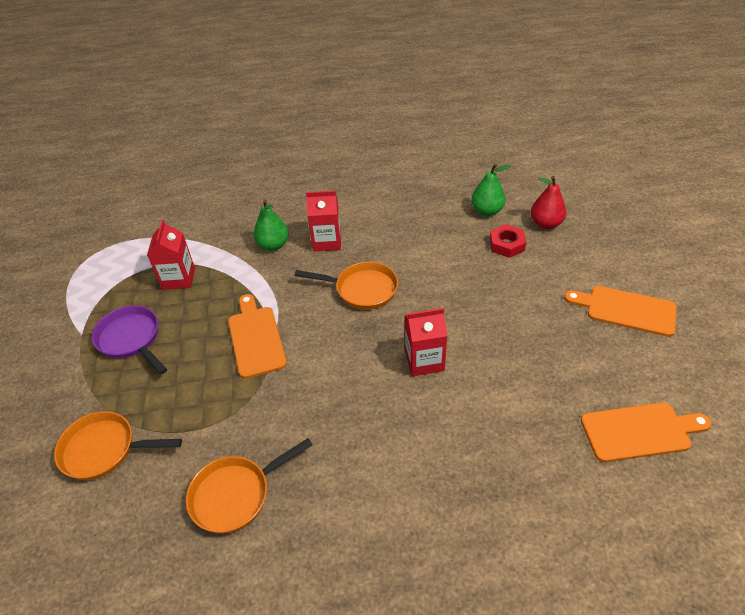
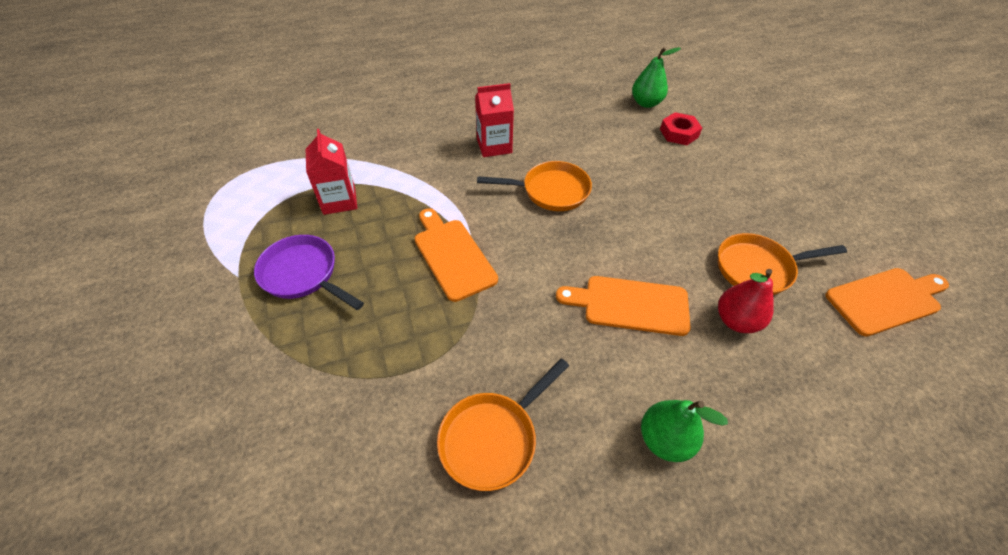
camera: 15 degrees left, 5 degrees up
(104, 449) = (310, 411): orange pan -> orange pan (758, 268)
(273, 245) = (437, 155): green pear -> green pear (664, 439)
(424, 360) = (645, 256): red carton -> none
(545, 224) = (707, 110): red pear -> red pear (736, 321)
(626, 310) = (818, 184): orange cutting board -> orange cutting board (630, 305)

